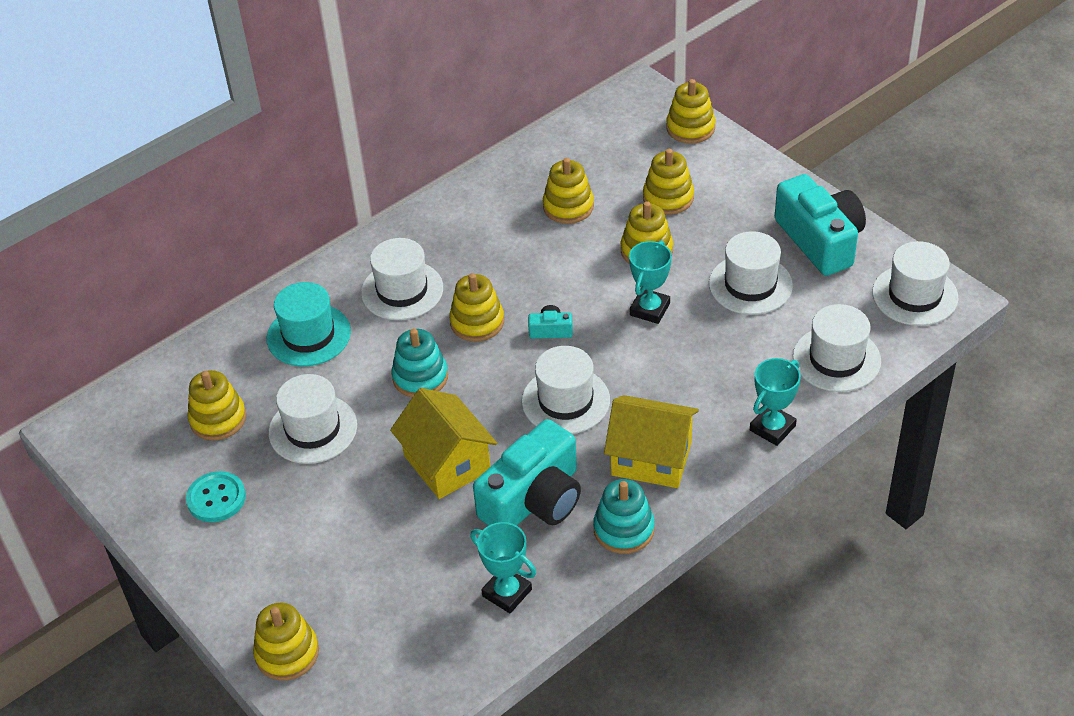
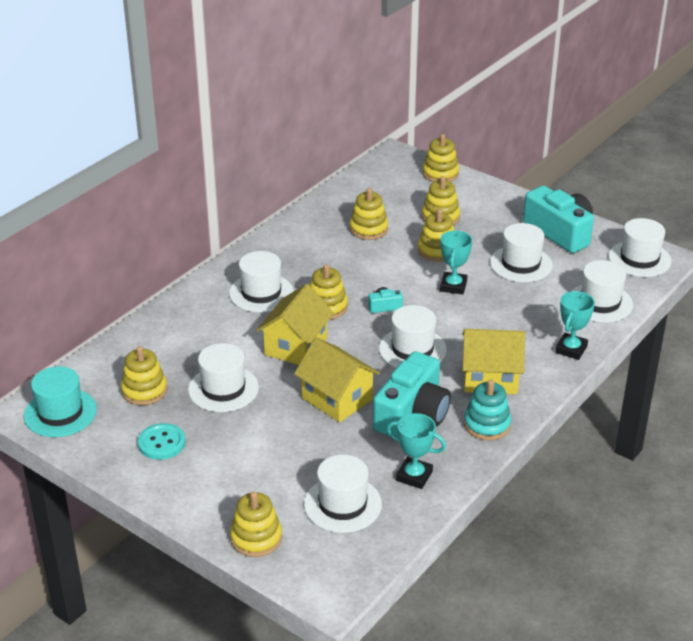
camera: 15 degrees left, 10 degrees down
(308, 335) = (198, 329): turquoise hat -> turquoise hat (60, 413)
(406, 621) = (342, 504): none -> white hat
(420, 377) = (296, 346): turquoise stacking toy -> yellow house

